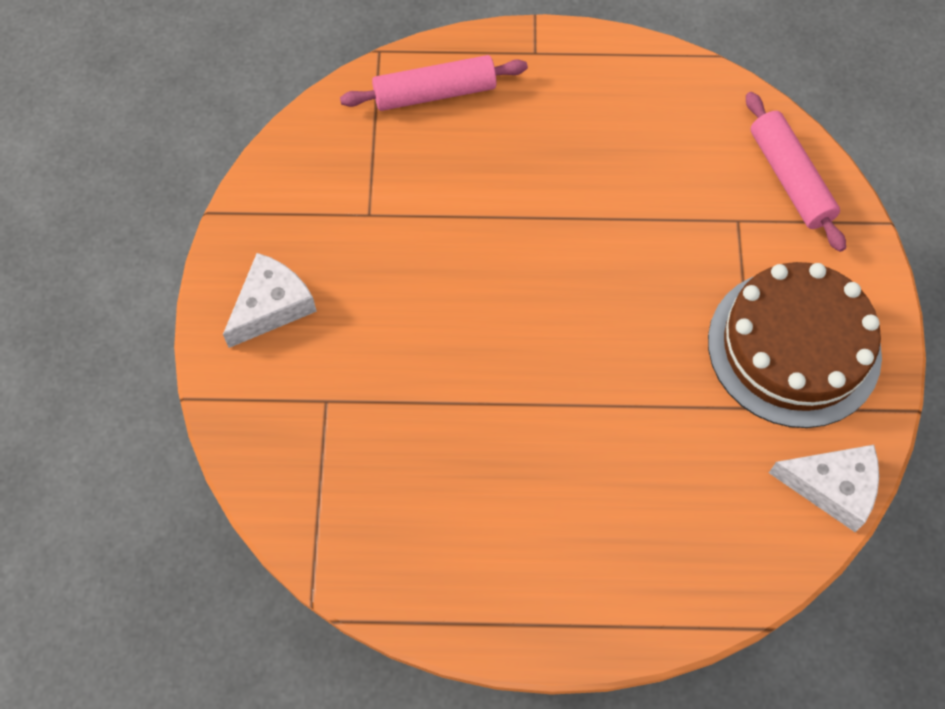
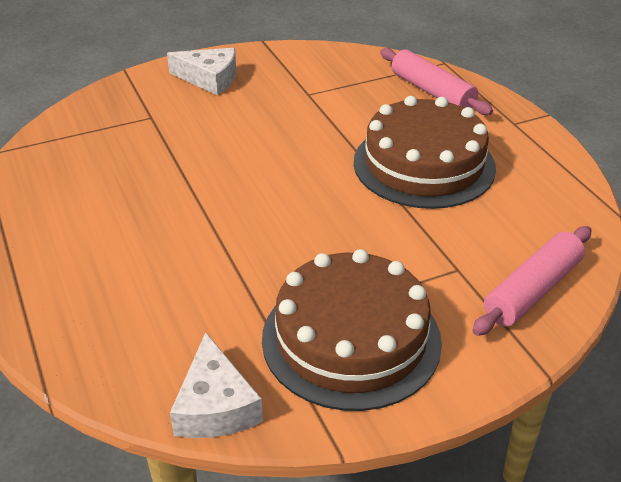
camera: 65 degrees right, 25 degrees down
(567, 168) = (424, 164): none -> brown cake

